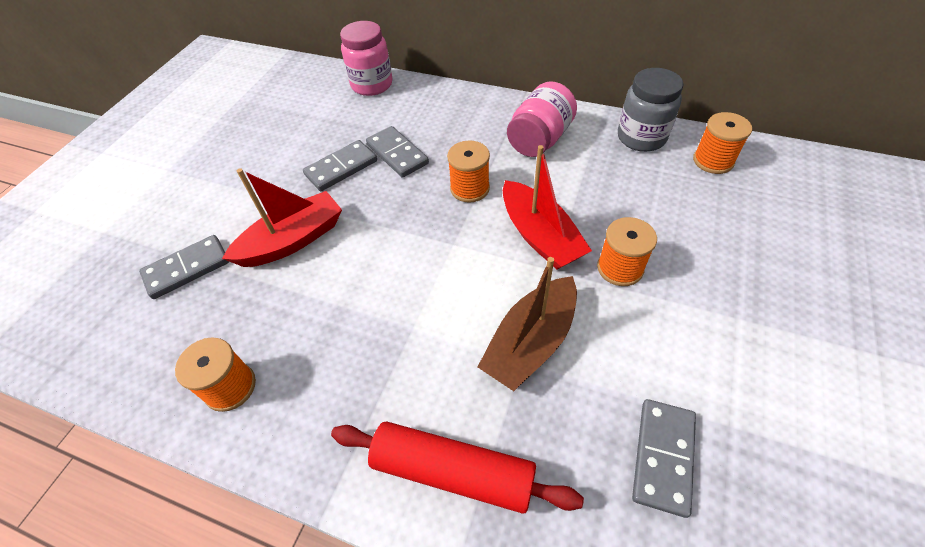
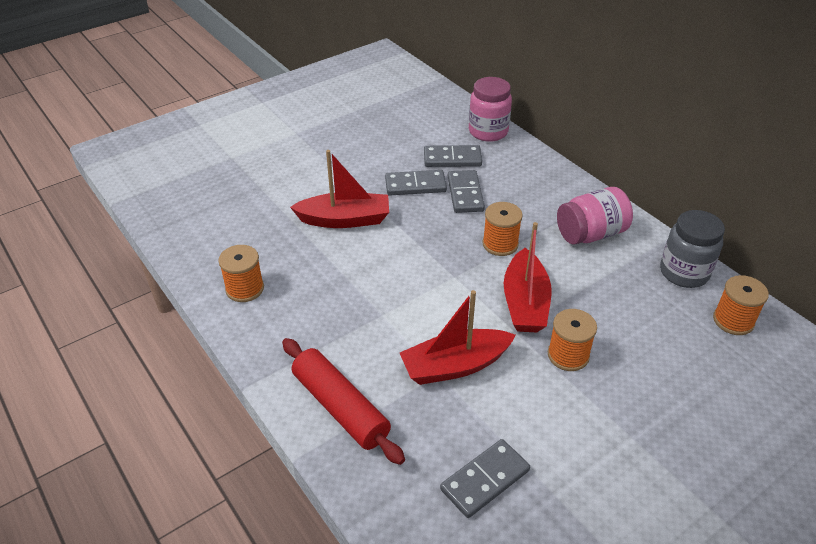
camera: 30 degrees right, 10 degrees down
(187, 268) = (266, 205): grey domino -> grey domino (452, 159)
(531, 342) = (455, 366): brown boat -> red boat

